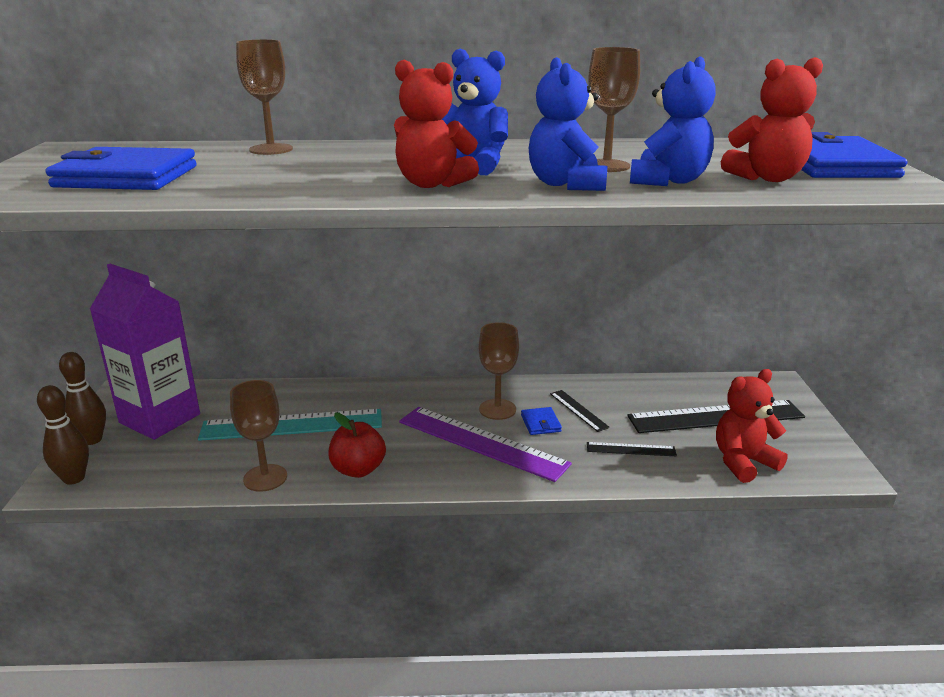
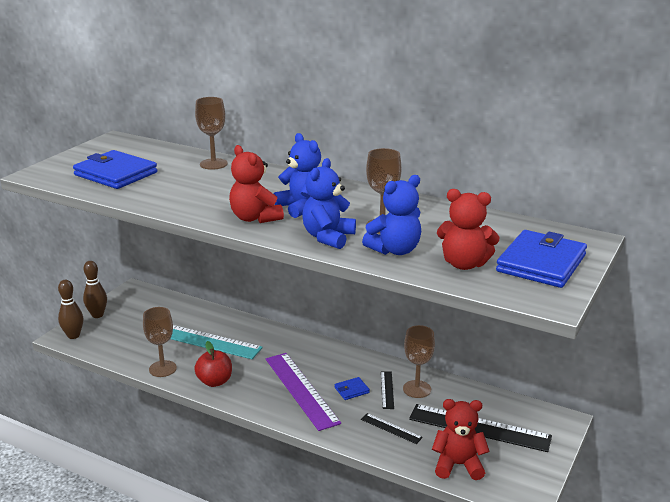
camera: 30 degrees right, 0 degrees up
(160, 418) = (139, 312): purple carton -> none
(497, 409) = (334, 371): brown goblet -> brown goblet (417, 389)
(540, 423) = (351, 390): blue wallet -> blue wallet turned 45 degrees clockwise

